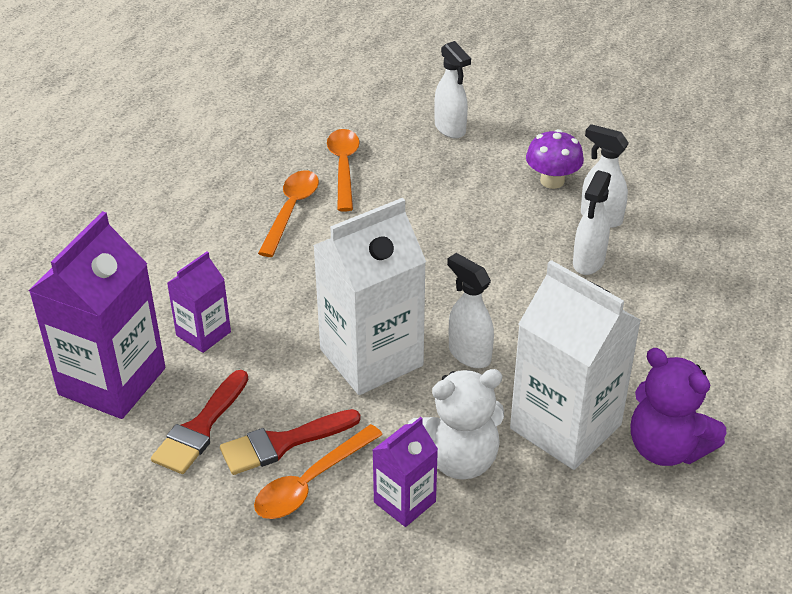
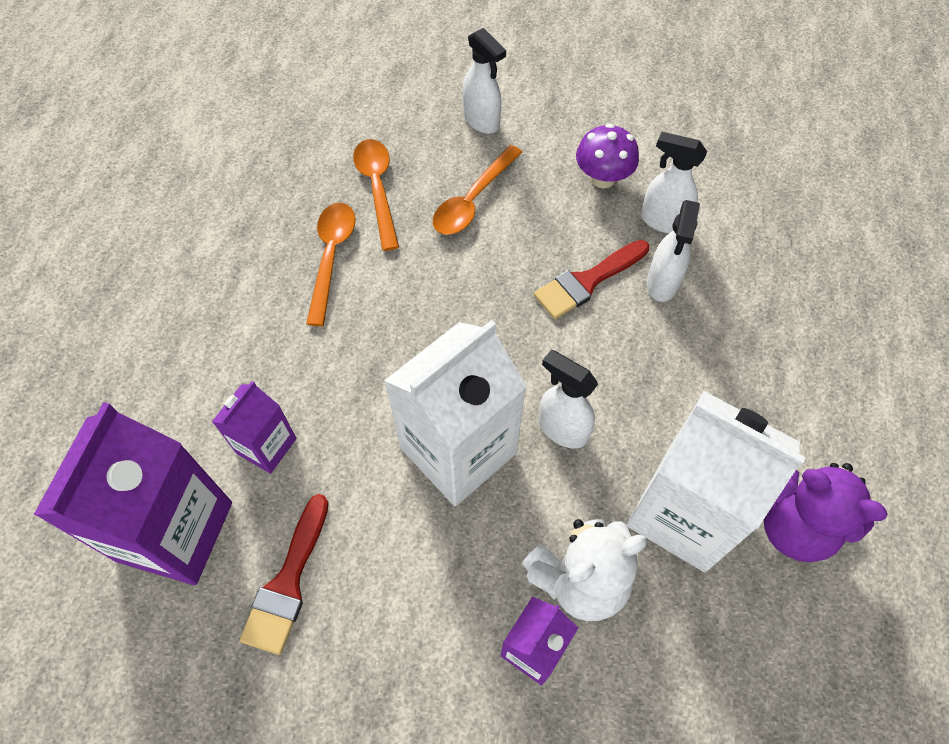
camera: 10 degrees left, 20 degrees up
(282, 443) = (384, 589): red brush -> red brush (587, 281)
(311, 482) = (426, 639): orange spoon -> orange spoon (473, 200)

